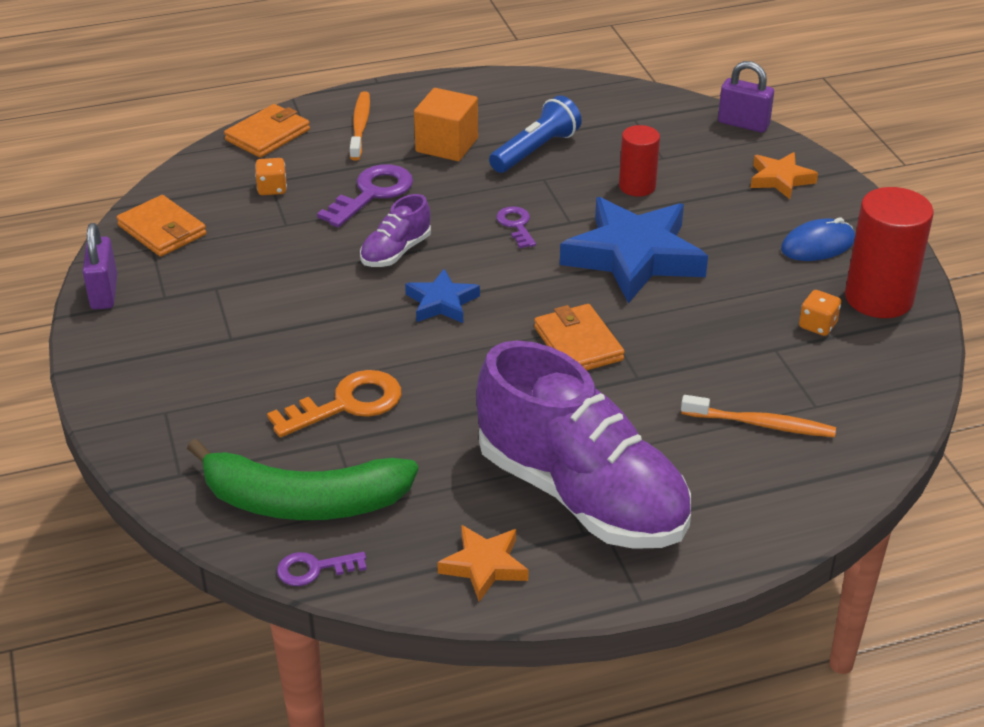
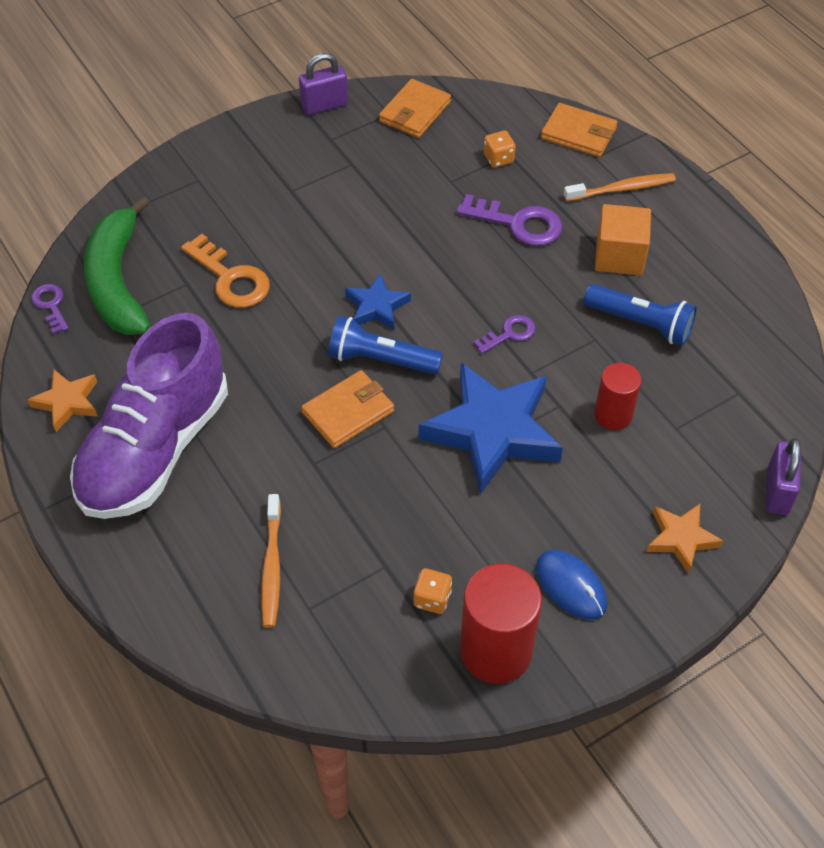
camera: 75 degrees right, 15 degrees up
(396, 252) = (437, 260): purple shoe -> none
(516, 311) = (381, 359): none -> blue flashlight

